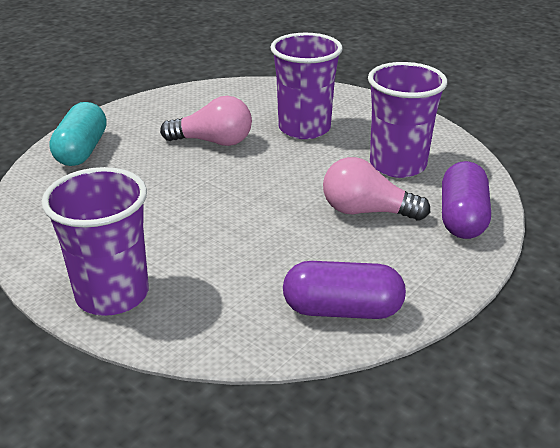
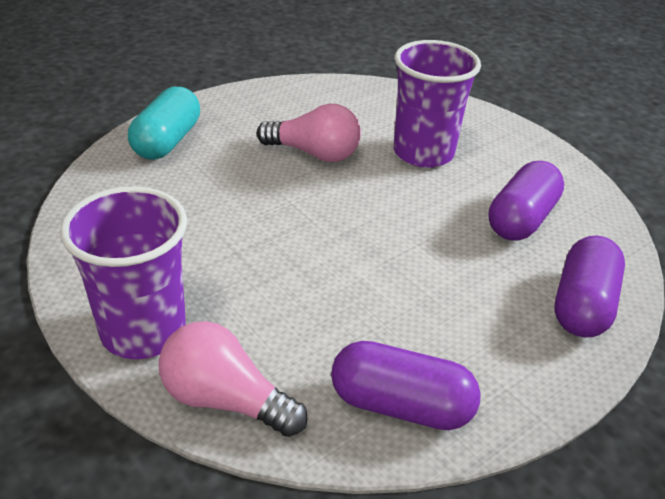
camera: 10 degrees right, 5 degrees up
(367, 211) = (467, 275): pink light bulb -> pink light bulb (226, 400)
(397, 165) = (521, 219): purple cup -> purple capsule

